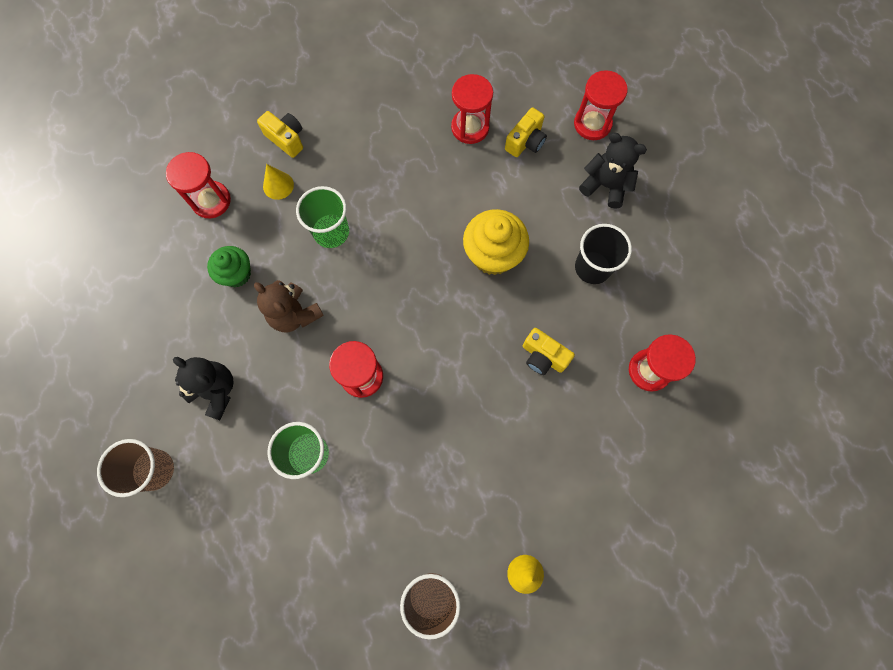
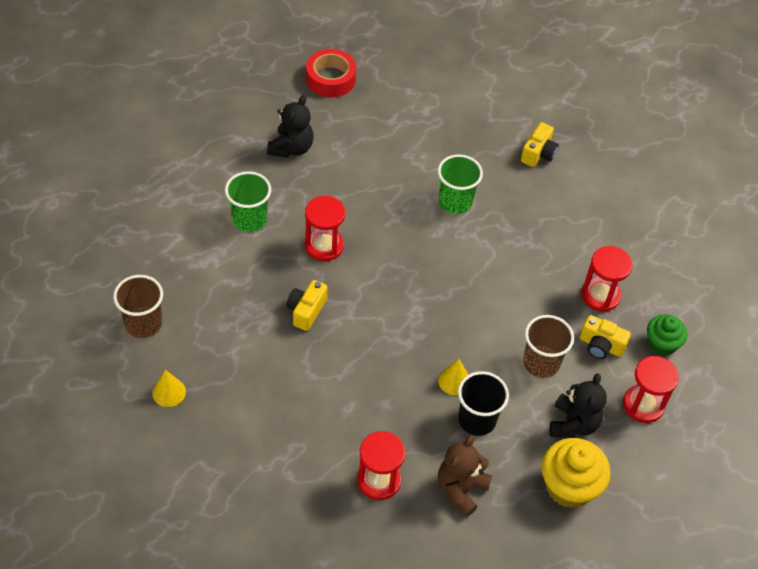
camera: 75 degrees right, 20 degrees down
(122, 329) = (330, 79): none -> red tape
(155, 470) = (220, 122): brown cup -> brown cup (541, 363)
(211, 201) = (460, 112): red hourglass -> none
(236, 274) = (397, 142): green cupcake -> green cupcake (661, 344)
(278, 185) = (490, 156): yellow cone -> yellow cone (454, 381)
(294, 314) = (370, 189): brown teddy bear -> brown teddy bear (461, 489)
(493, 254) = (467, 331): yellow cupcake -> yellow cupcake (569, 486)
(543, 357) = (373, 385): yellow camera -> yellow camera (306, 311)

